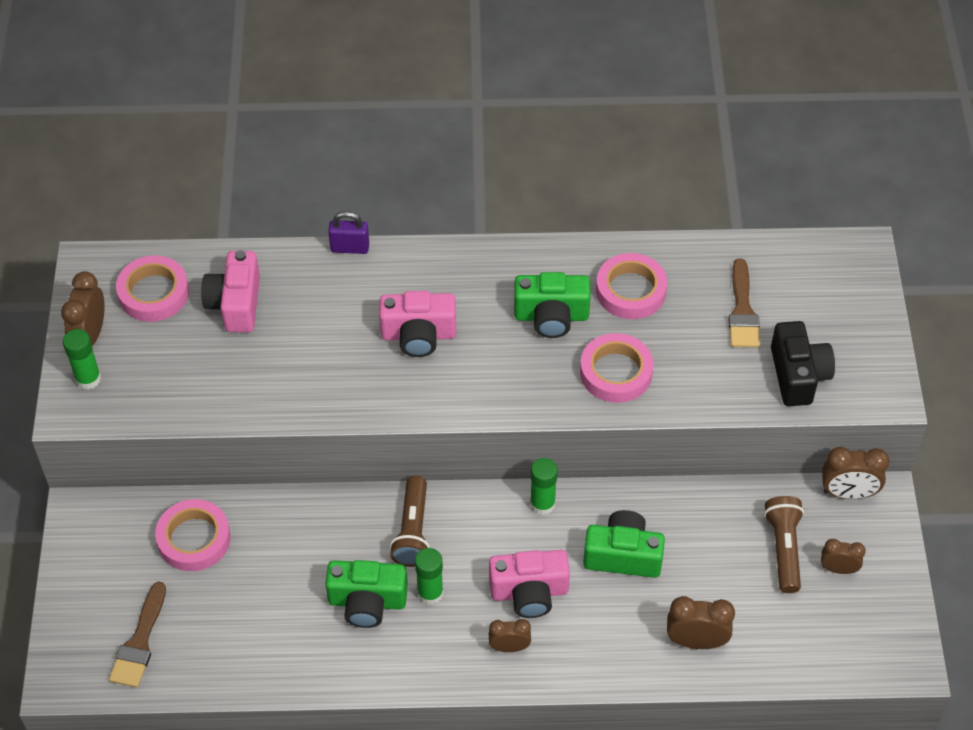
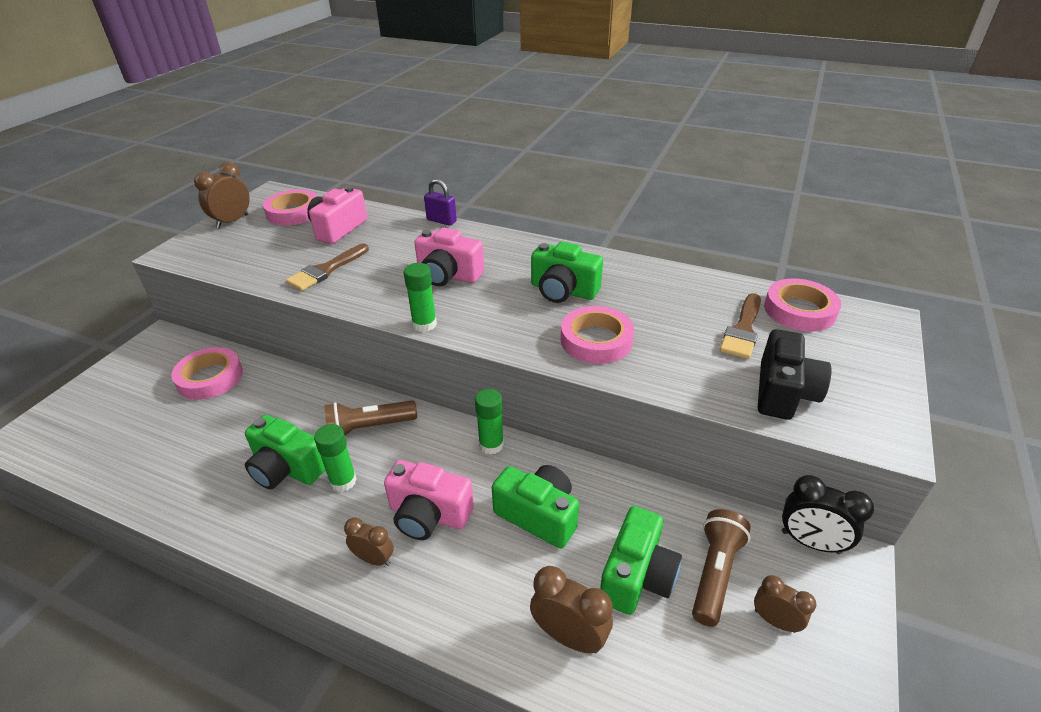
camera: 25 degrees right, 15 degrees down
(88, 379) = (204, 240): green glue stick -> green glue stick (424, 324)
(139, 642) = (99, 432): brown brush -> brown brush (326, 270)
(413, 531) = (369, 428): brown flashlight -> brown flashlight turned 45 degrees clockwise
(631, 290) = (643, 292): pink tape -> pink tape (799, 310)
(726, 575) = (637, 576): none -> green camera
(848, 493) = (810, 542): brown clock -> black clock

